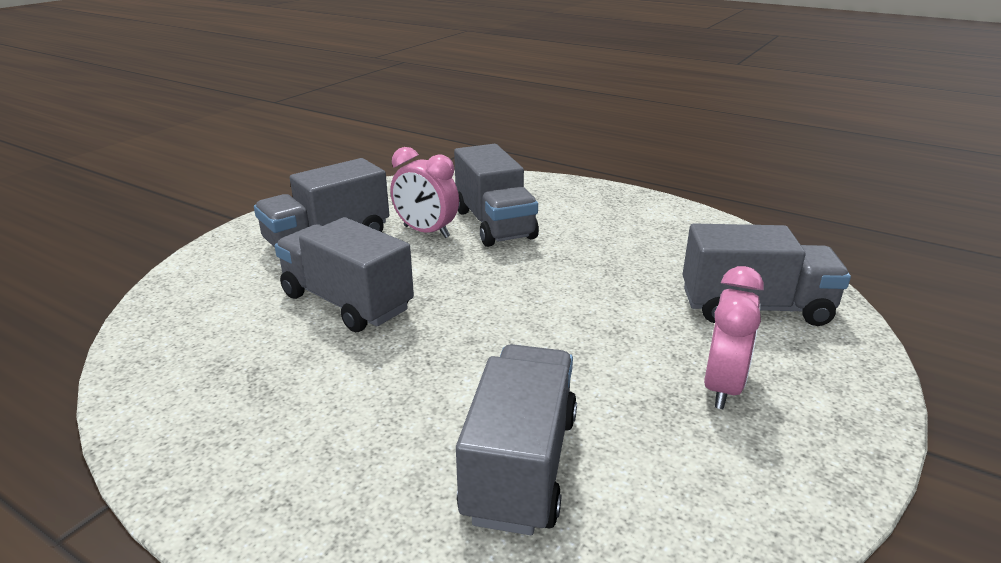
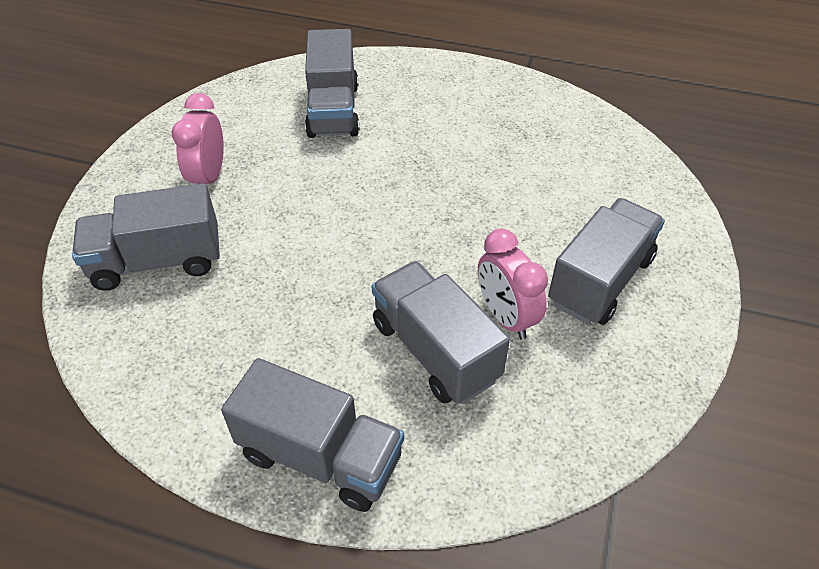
camera: 165 degrees right, 20 degrees up
(347, 302) = (511, 201): grey truck -> grey truck (320, 456)
(426, 232) = (505, 317): pink clock -> pink clock turned 135 degrees counterclockwise

